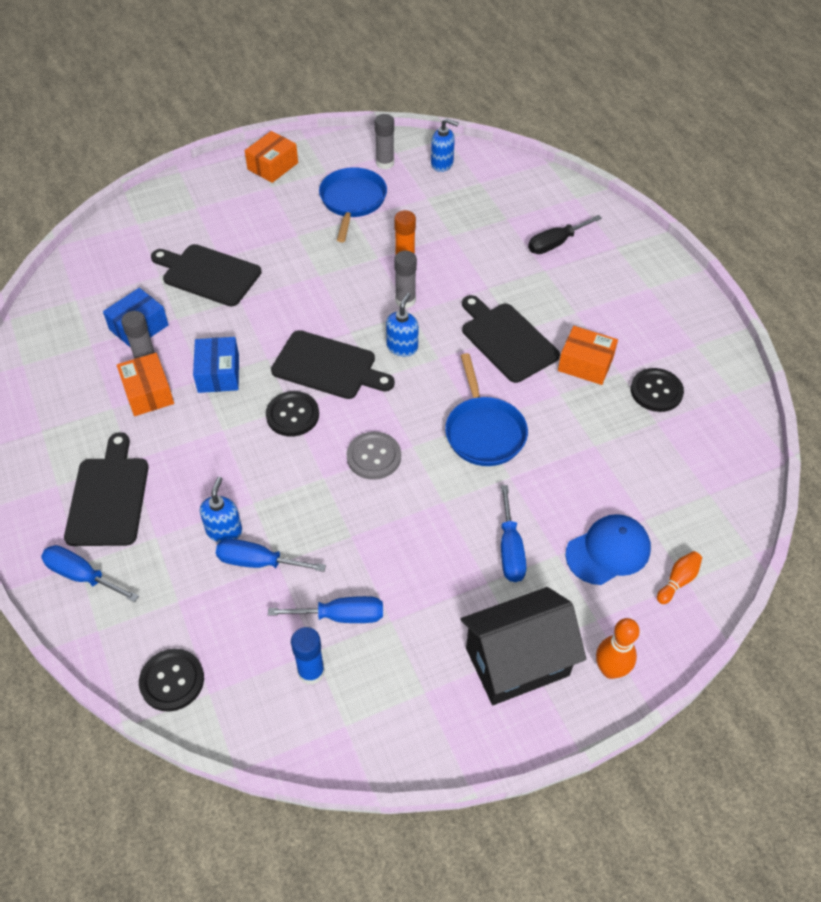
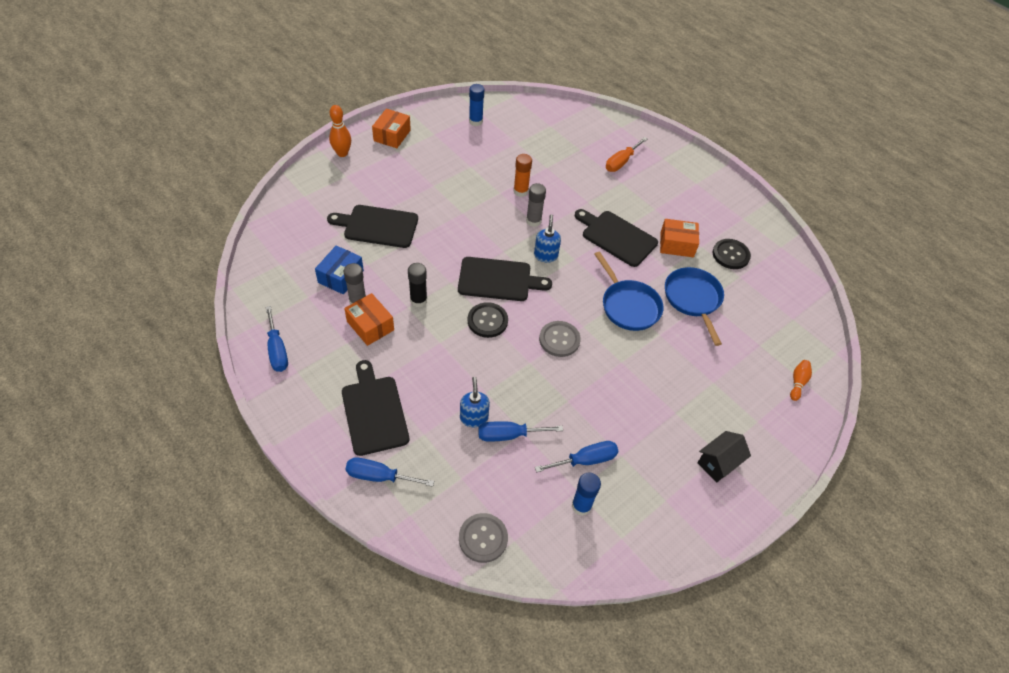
camera: 20 degrees left, 0 degrees up
(172, 681) = (483, 538): black button -> grey button
(218, 373) = (418, 300): blue box -> black glue stick
(352, 201) = (463, 153): blue pan -> blue pan (693, 299)
(385, 163) = (475, 121): grey glue stick -> blue glue stick
(442, 164) = (517, 116): blue soap dispenser -> none
(510, 549) = (681, 386): blue screwdriver -> blue screwdriver (277, 350)
(517, 662) = (718, 463): black house -> black house, size x0.56
(555, 243) = (621, 162): black screwdriver -> orange screwdriver
(608, 551) = (745, 372): blue cap -> none
(610, 670) = (780, 453): orange bowling pin -> orange bowling pin (342, 153)

